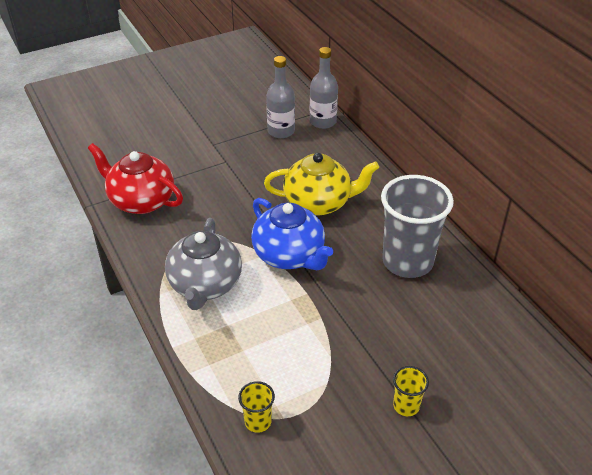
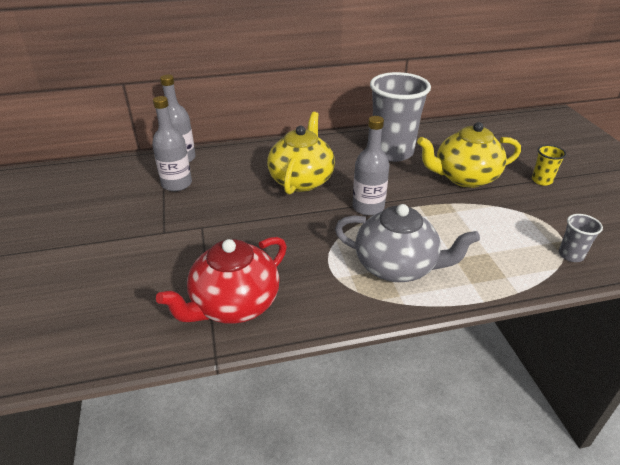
camera: 75 degrees left, 5 degrees down
(258, 421) = (571, 255): yellow cup -> grey cup
(290, 255) = (368, 207): blue teapot -> grey bottle
(379, 328) = (464, 178): none -> yellow teapot

